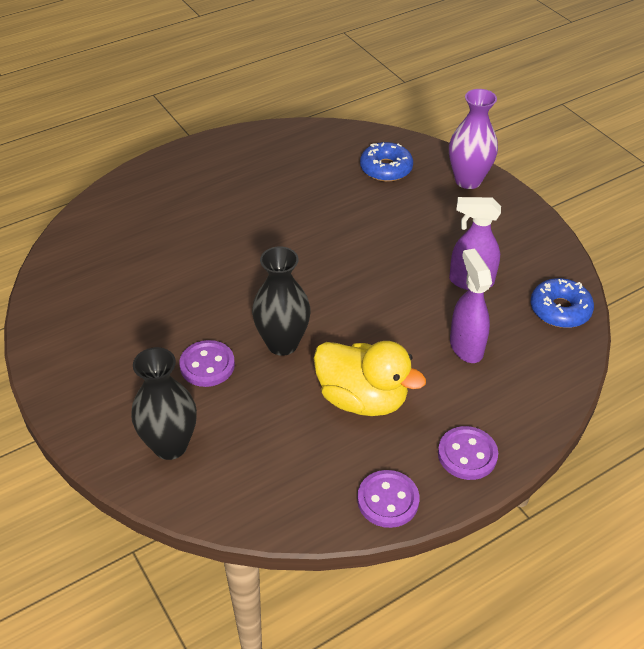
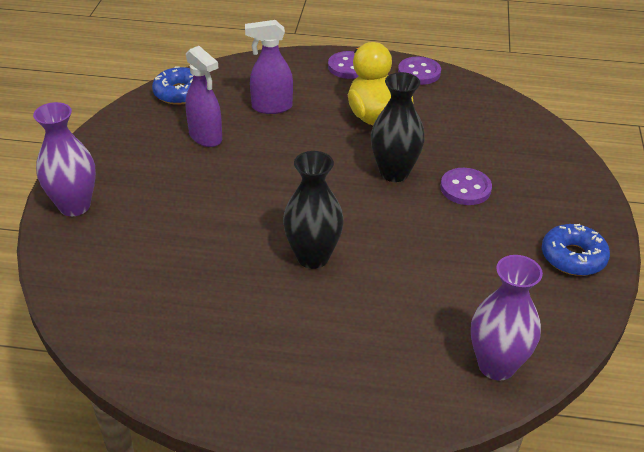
camera: 140 degrees left, 5 degrees down
(85, 239) = (496, 365): none -> purple vase
(170, 445) = (532, 157): black vase -> black vase (312, 257)
(386, 168) = (119, 261): blue donut -> blue donut (573, 257)
(466, 346) = (271, 107): purple spray bottle -> purple spray bottle turned 60 degrees clockwise

